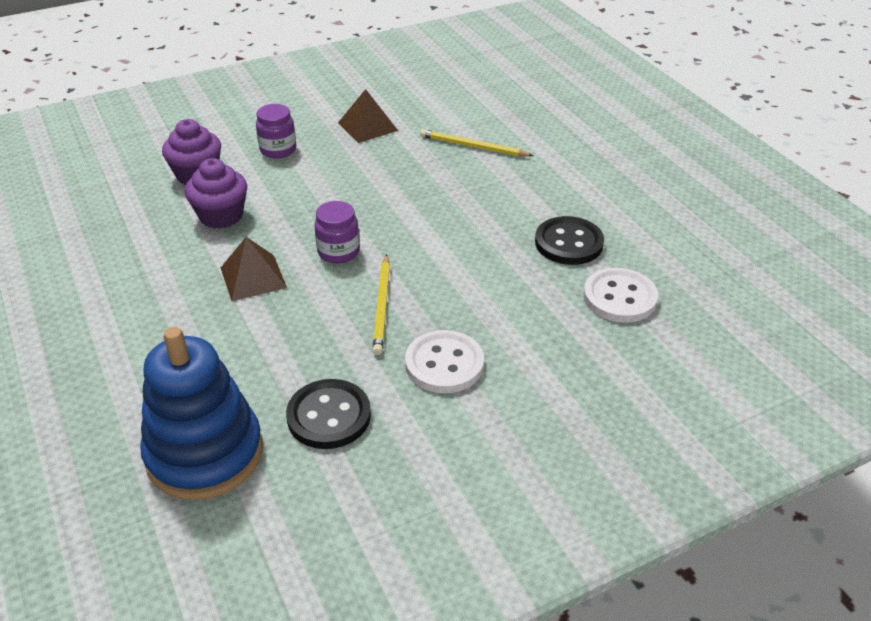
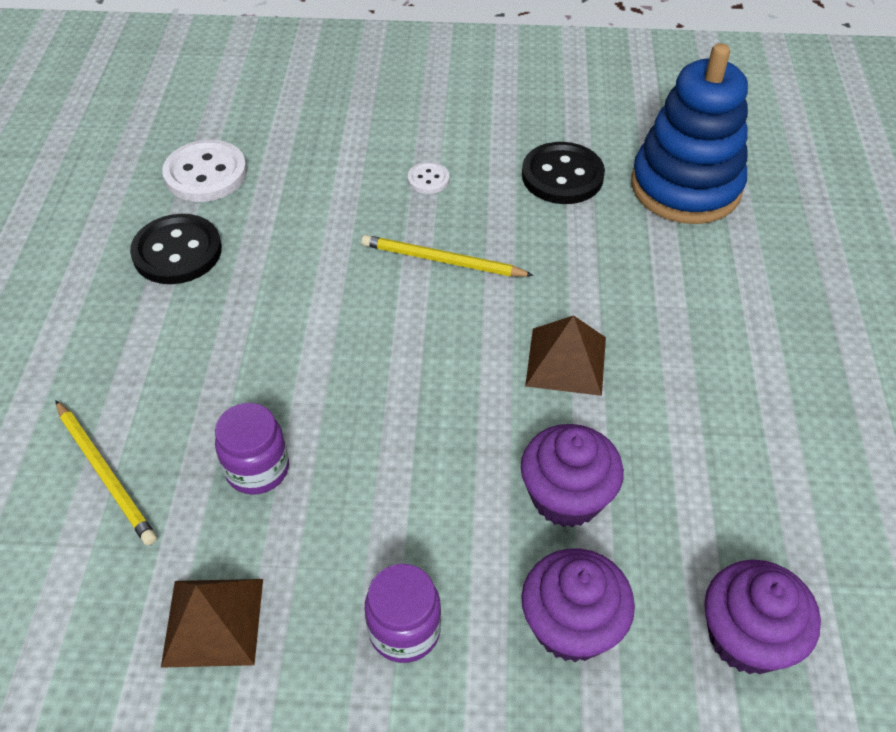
camera: 150 degrees left, 10 degrees up
(104, 198) = (746, 637): none -> purple cupcake
(338, 252) = (442, 355): purple jar -> purple jar (257, 469)
(382, 306) = (442, 260): yellow pencil -> yellow pencil turned 105 degrees counterclockwise
(444, 364) = (428, 179): white button -> white button, size x0.51

